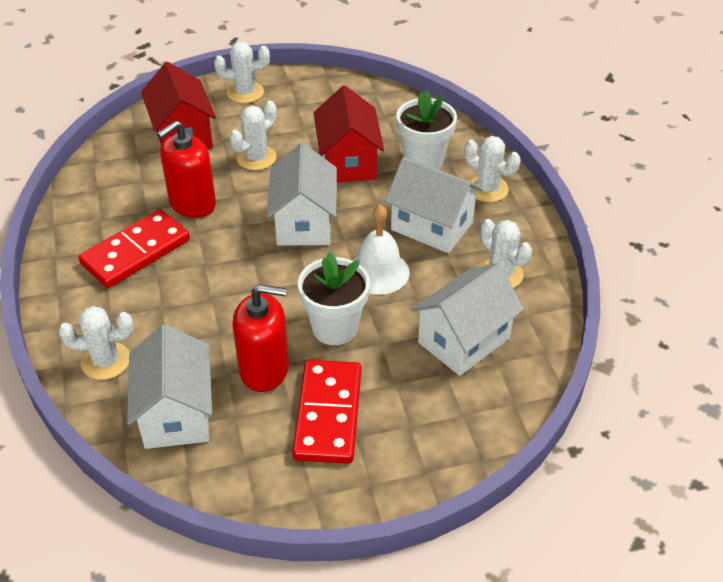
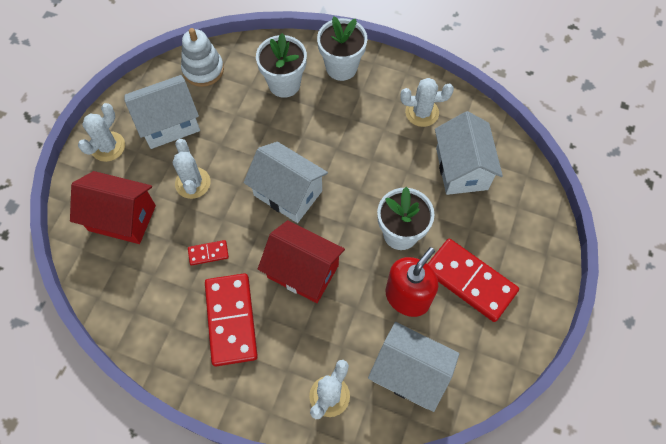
camera: 55 degrees left, 20 degrees up
(192, 203) = (208, 253): red soap dispenser -> red domino
(348, 162) = (247, 128): red house -> red house (303, 271)
(378, 272) = (369, 177): white bell -> none
(382, 104) = (203, 70): none -> white stacking toy
(432, 226) = (351, 121): white house -> white house (169, 123)
(487, 189) = (341, 67): white cactus -> white flower pot

